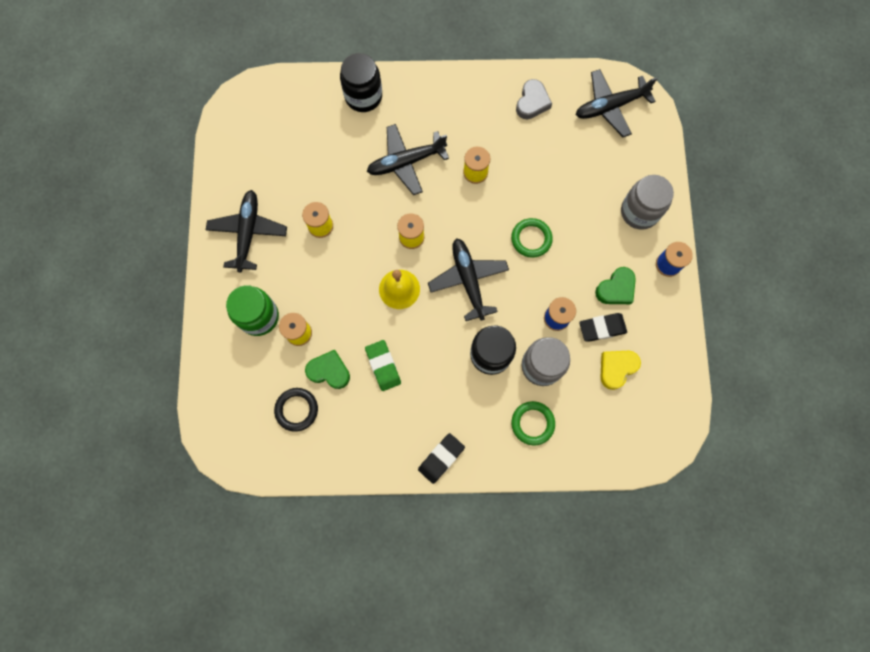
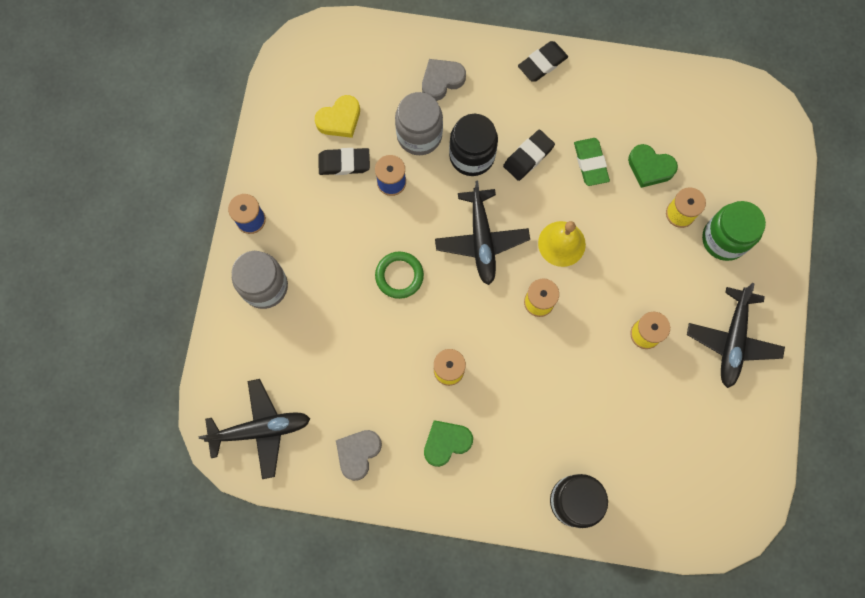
camera: 170 degrees left, 0 degrees up
(296, 409) = (688, 134): black ring -> none
(406, 162) = (532, 398): black plane -> none
(440, 362) = (528, 157): none -> black eraser
(532, 423) = (441, 81): green ring -> grey heart
(616, 289) = (317, 202): green heart -> green heart (446, 443)

